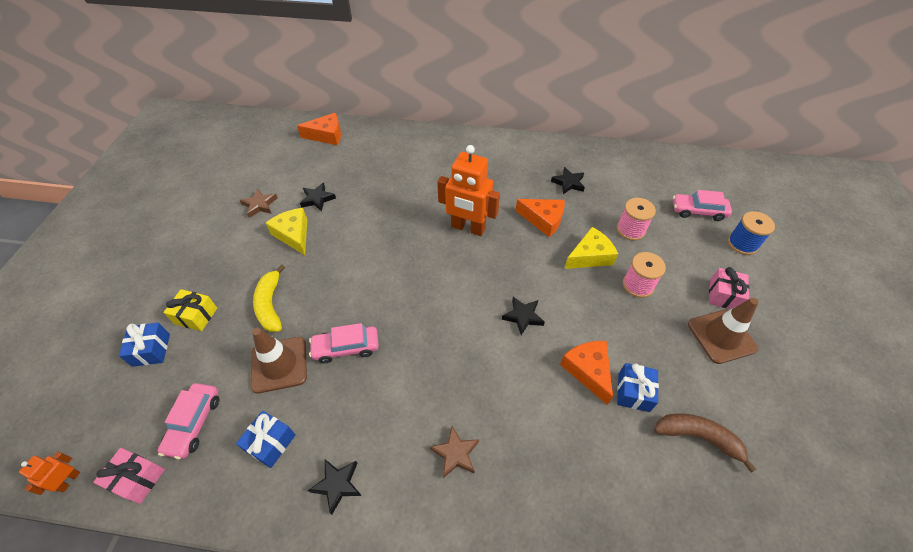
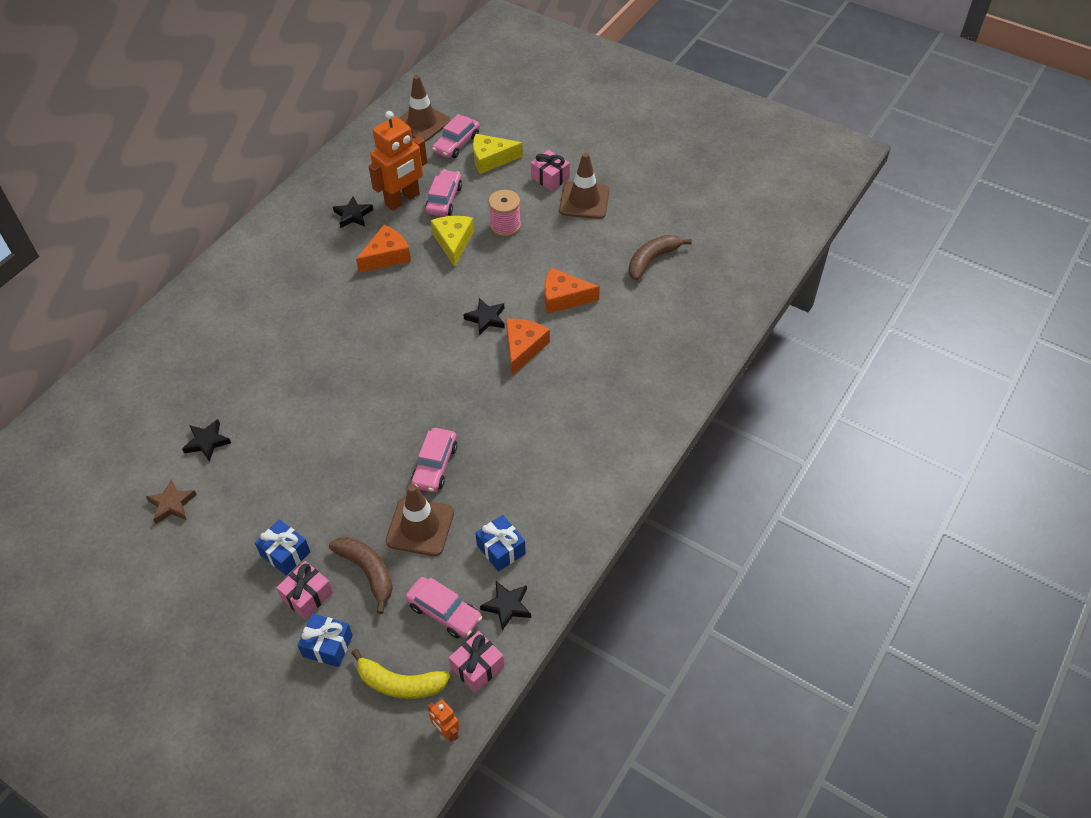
camera: 65 degrees left, 0 degrees up
(196, 316) = (307, 596): yellow gift -> pink gift
(226, 346) = (368, 572): none -> brown banana
(270, 305) = (339, 521): yellow banana -> yellow banana (400, 683)
(293, 235) = (249, 479): yellow cheese -> yellow cheese (491, 159)
(326, 135) = (93, 405): orange cheese -> orange cheese (523, 348)
(337, 485) = (567, 506): black star -> black star (507, 606)
(455, 453) = (584, 414): brown star -> none
(468, 228) = (353, 319): orange robot -> orange robot (402, 199)
(630, 230) = (444, 199): pink spool -> pink car
(633, 392) = (598, 278): blue gift -> blue gift (285, 553)
(698, 180) = (422, 123): none -> brown traffic cone
(742, 244) = (510, 137): blue spool -> none

